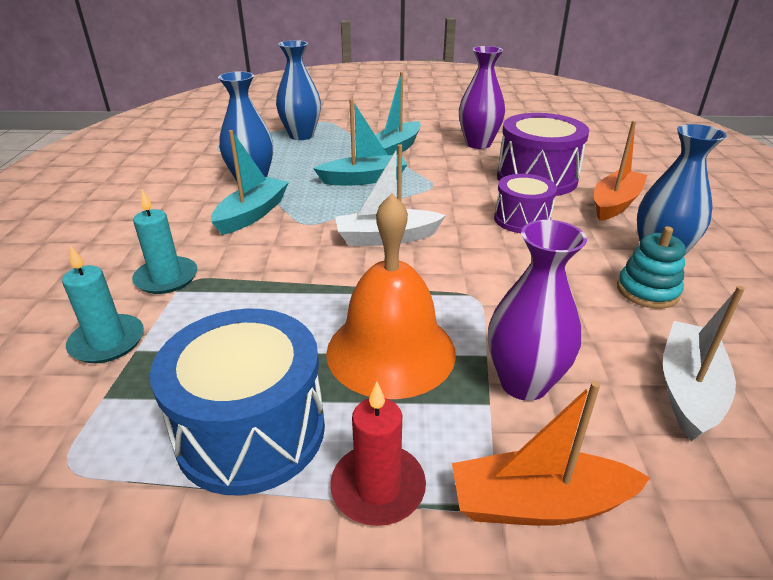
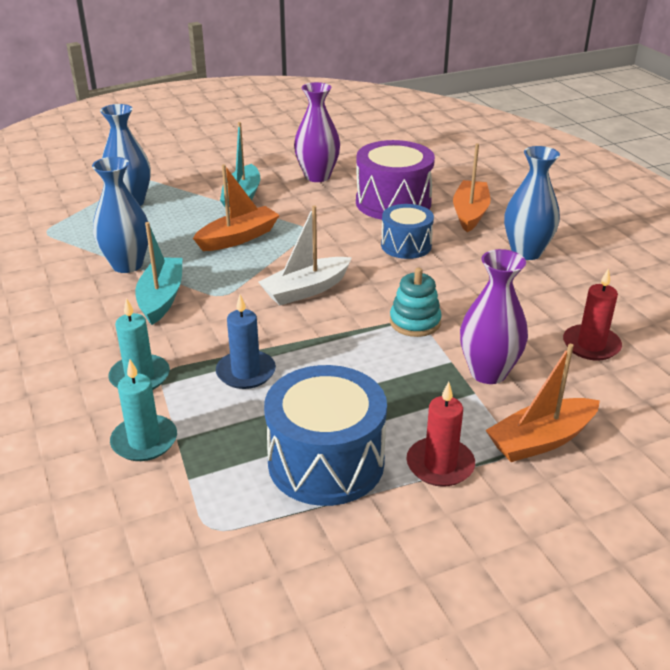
camera: 25 degrees left, 0 degrees up
(261, 302) = (246, 372): none -> blue candle
(364, 179) = (238, 238): turquoise boat -> orange boat
(391, 351) = (381, 379): orange bell -> none
(522, 219) = (406, 245): purple drum -> blue drum
(647, 291) = (532, 283): turquoise stacking toy -> turquoise stacking toy (415, 322)
(688, 389) = (591, 345): white boat -> red candle

